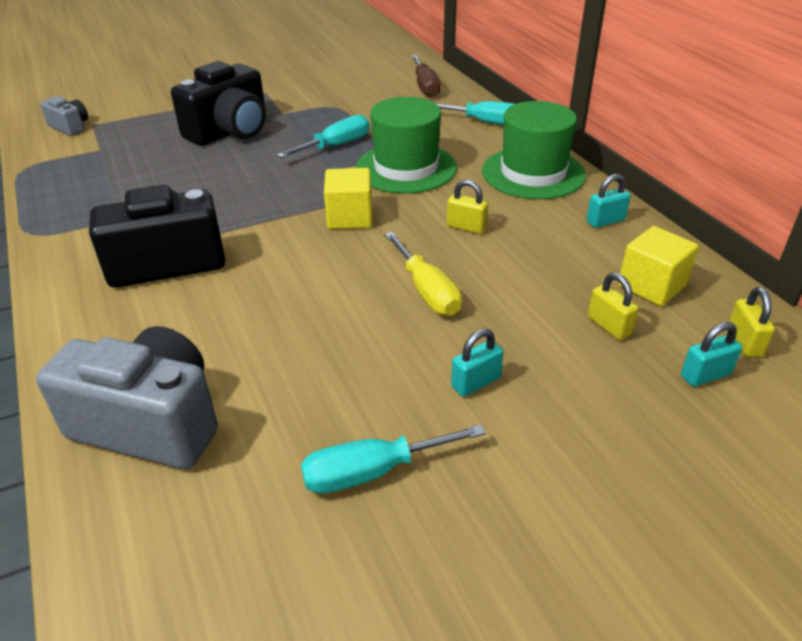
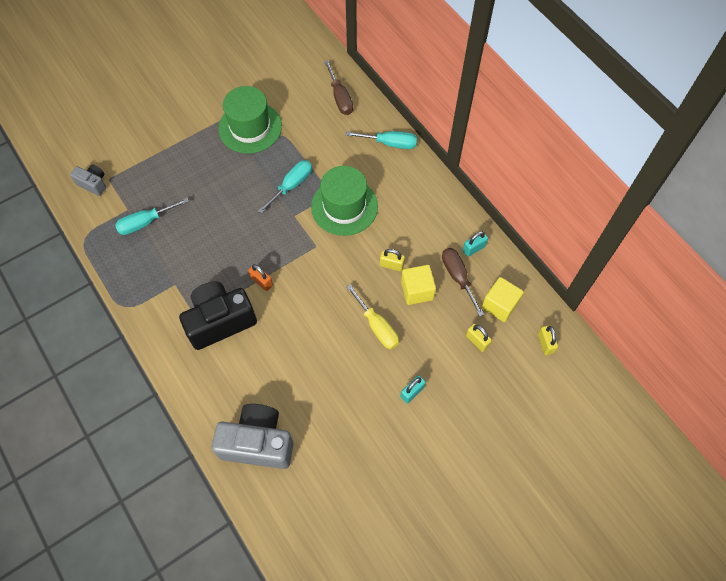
camera: 10 degrees left, 25 degrees up
(230, 131) = (212, 176): black camera -> none
(253, 226) = (261, 281): none -> orange padlock
(350, 217) = (319, 264): yellow cube -> yellow cube (417, 290)
(372, 472) = (371, 455): turquoise screwdriver -> turquoise screwdriver (145, 222)
(533, 173) = (427, 202): green hat -> green hat (250, 127)
(577, 248) = (458, 277): none -> brown screwdriver
(705, 375) = (524, 370): turquoise padlock -> none

